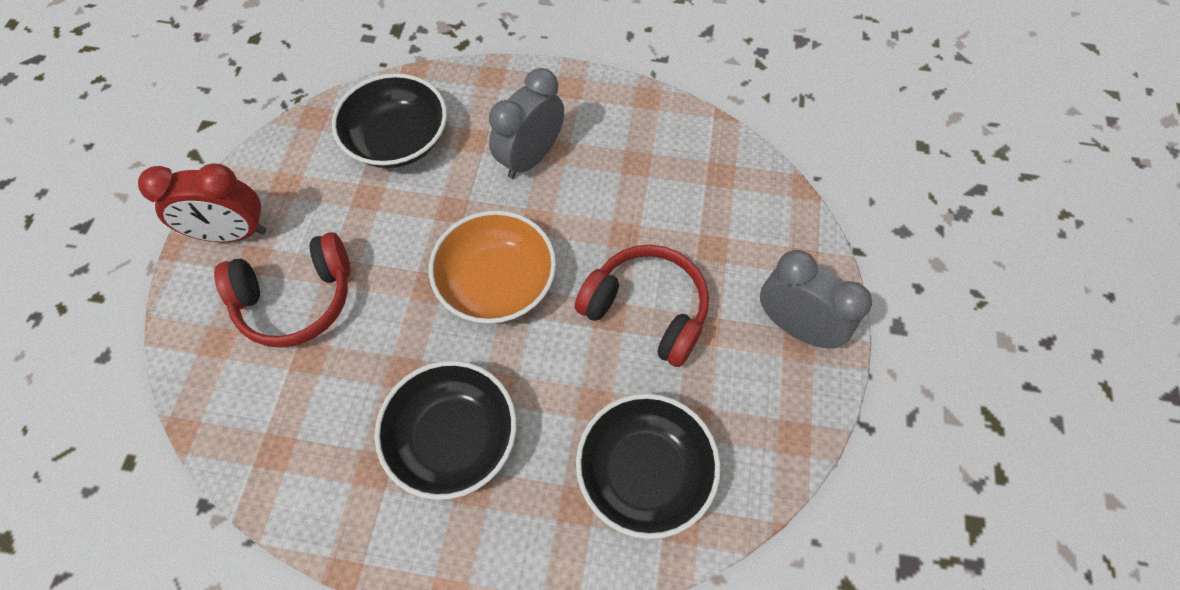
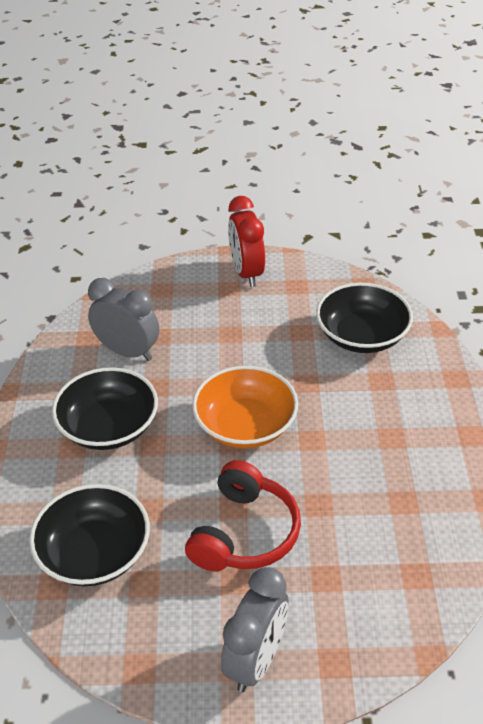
camera: 80 degrees right, 20 degrees down
(296, 300) = (202, 318): red headphones -> none
(531, 158) = (377, 423): grey clock -> grey clock (128, 352)

